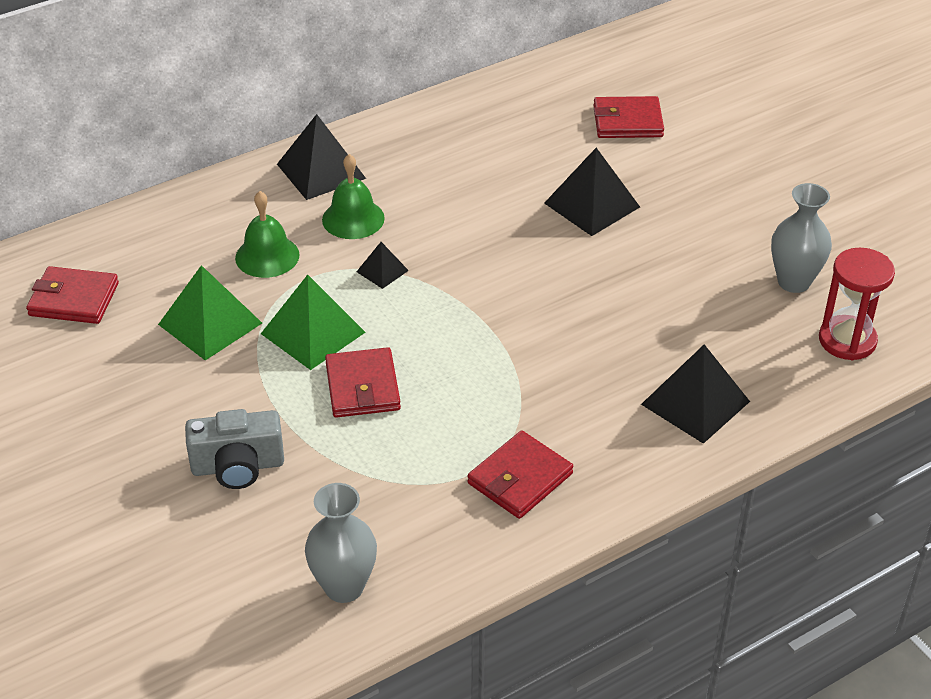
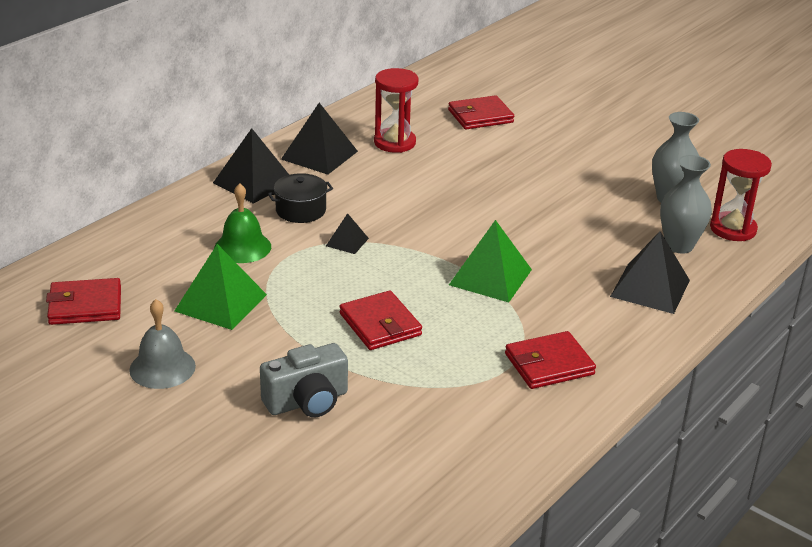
camera: 20 degrees left, 10 degrees down
(114, 392) = (162, 368): none -> grey bell
(313, 332) = (314, 294): green pyramid -> green pyramid (490, 277)
(344, 587) = (453, 471): grey vase -> grey vase (679, 245)
(353, 219) = (301, 210): green bell -> black pot
(506, 143) = (394, 142): none -> red hourglass
(520, 479) = (549, 364): red wallet -> red wallet turned 45 degrees clockwise
(592, 205) = (487, 173): black pyramid -> black pyramid (319, 155)

